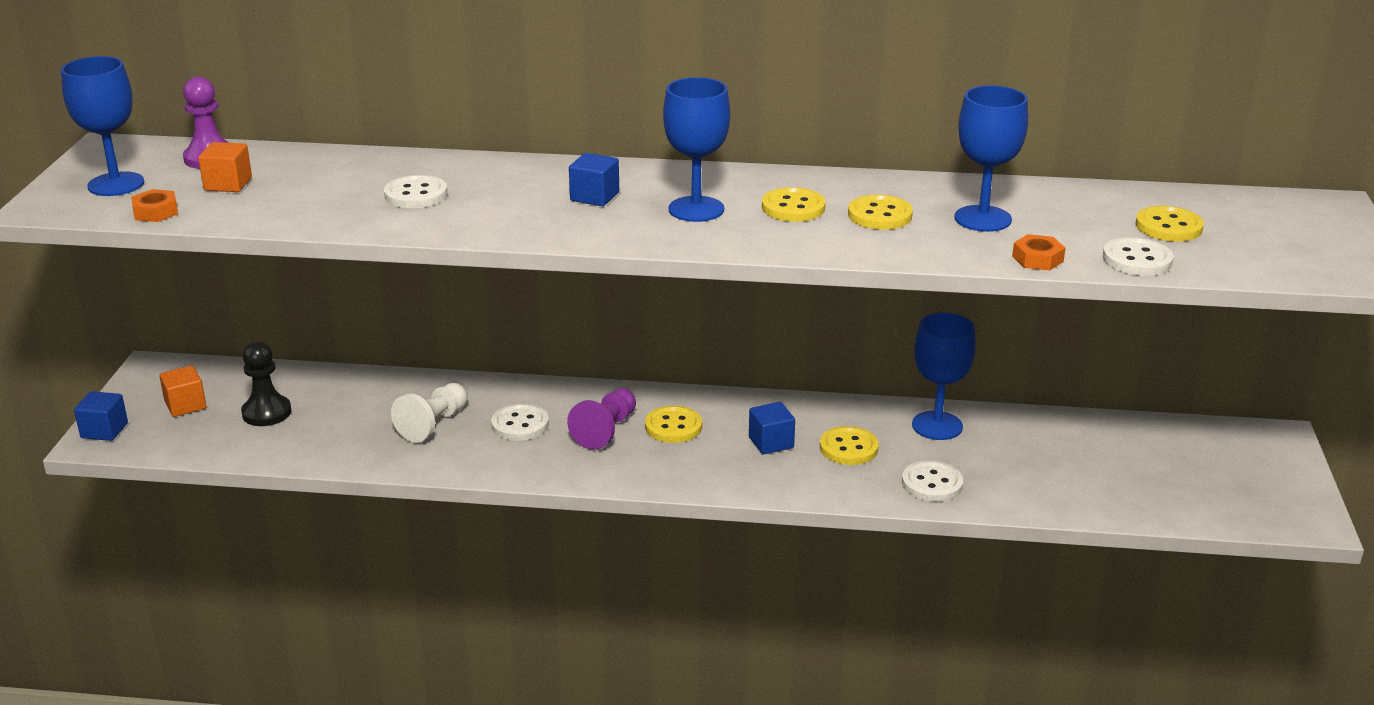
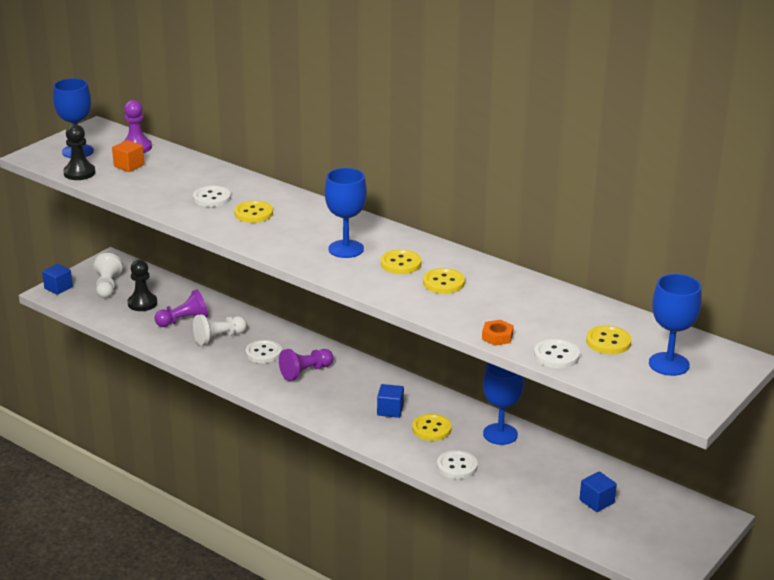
camera: 30 degrees right, 0 degrees up
(156, 212) = (79, 173): orange nut -> black pawn
(185, 405) = (107, 286): orange cube -> white pawn
(356, 417) = (183, 320): none -> purple pawn
(594, 196) = (301, 225): blue cube -> blue cube (596, 501)
(673, 427) = (345, 382): yellow button -> yellow button (253, 213)
(983, 219) = (501, 303): blue goblet -> blue goblet (669, 364)

